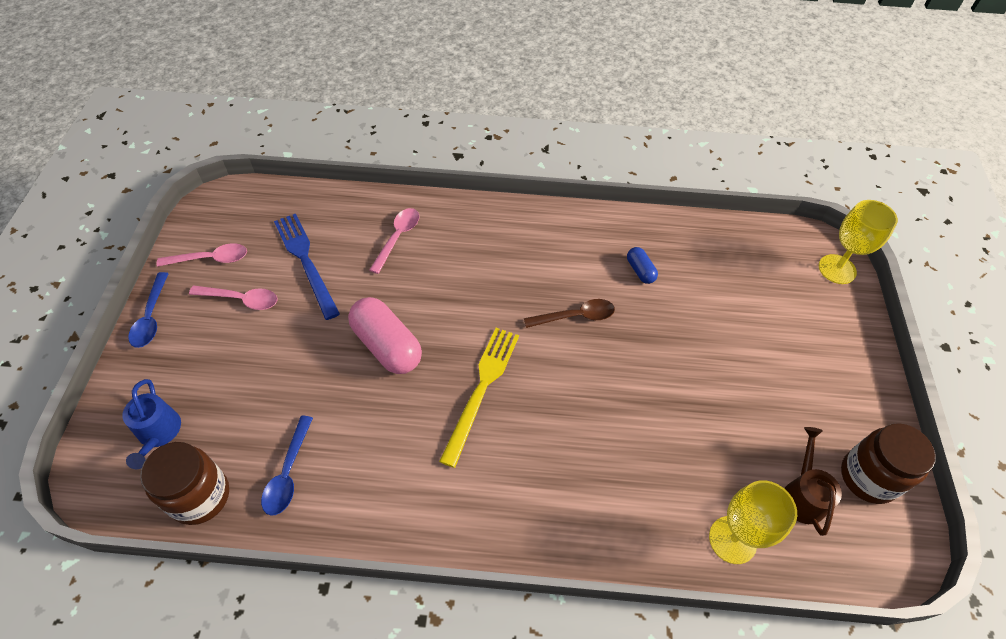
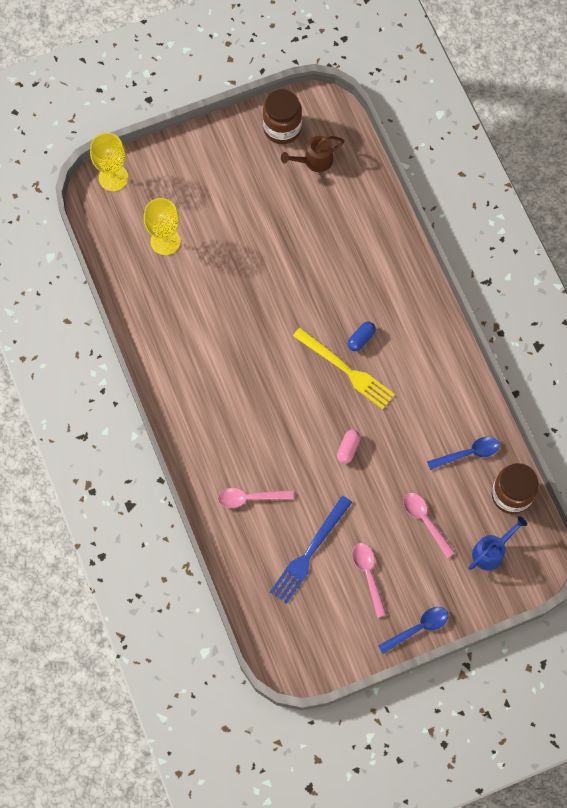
camera: 115 degrees left, 15 degrees up
(210, 259) = (347, 626): pink spoon -> pink spoon (425, 521)
(387, 345) = (348, 448): pink capsule -> pink capsule, size x0.50
(481, 389) = (346, 370): yellow fork -> yellow fork turned 135 degrees counterclockwise
(575, 316) = (254, 336): brown spoon -> none
(640, 271) = (187, 309): blue capsule -> blue capsule (361, 339)
(732, 540) = (364, 190): yellow goblet -> yellow goblet (165, 241)

